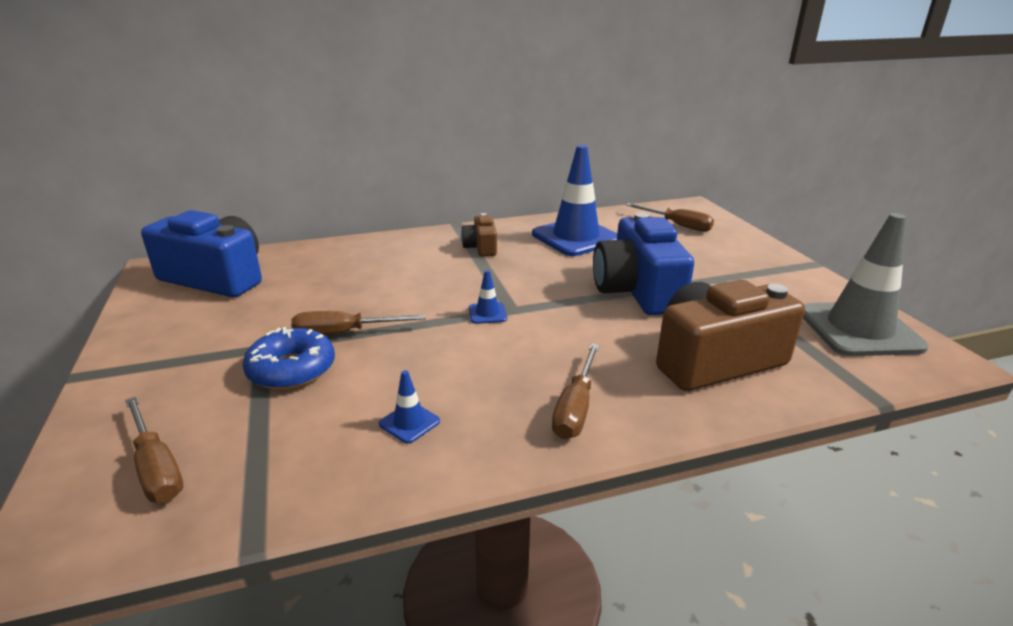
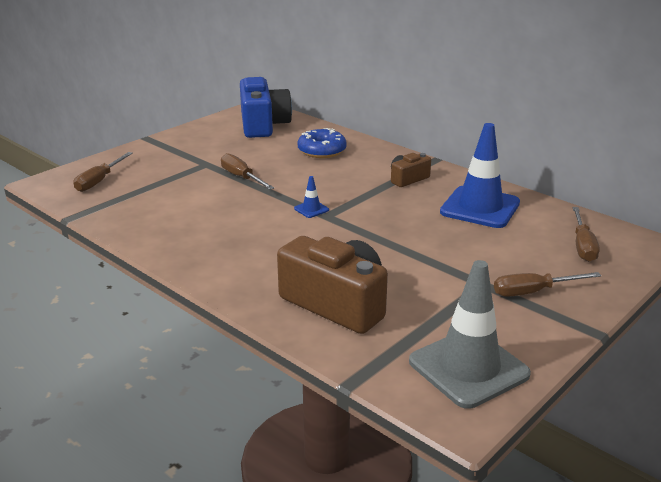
camera: 60 degrees right, 0 degrees up
(292, 370) = (194, 178): blue donut -> blue donut (322, 151)
(409, 422) = (175, 222): blue traffic cone -> none
(575, 408) = (229, 265): brown screwdriver -> brown screwdriver (533, 292)
(637, 290) = (414, 253): blue camera -> none

